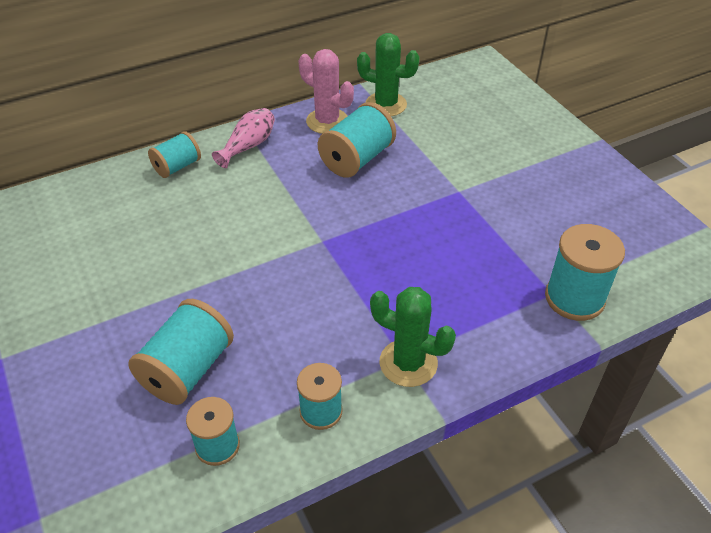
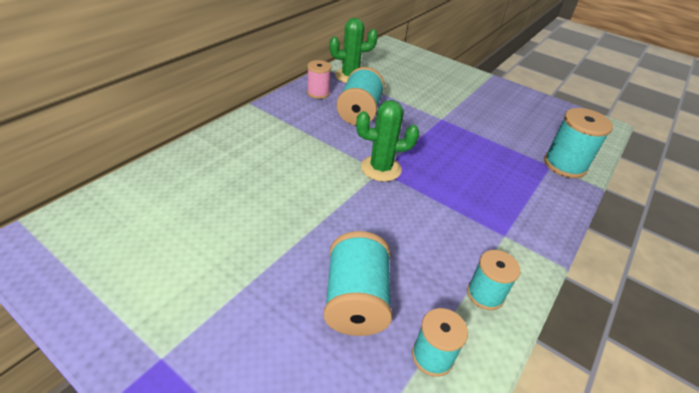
camera: 30 degrees left, 5 degrees down
(177, 167) = (223, 145): turquoise spool -> none
(248, 146) = (272, 119): pink vase -> none
(327, 121) = (318, 93): pink cactus -> pink spool
(408, 363) = (510, 237): green cactus -> green cactus (381, 168)

